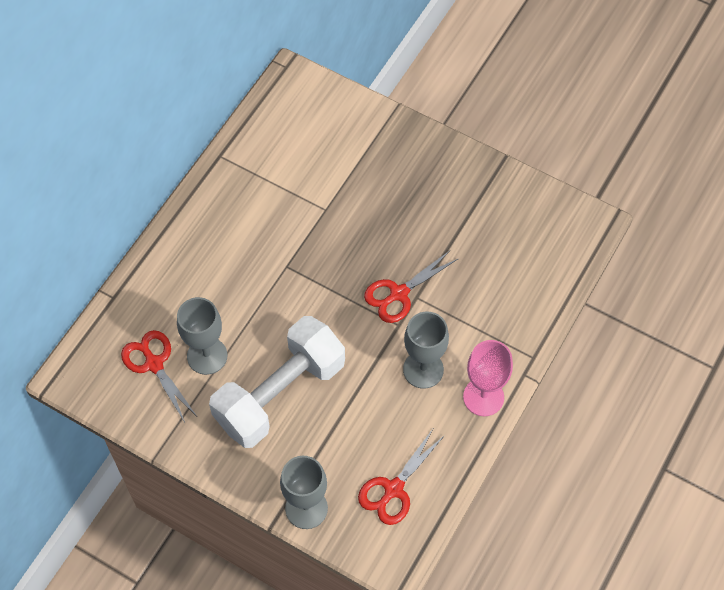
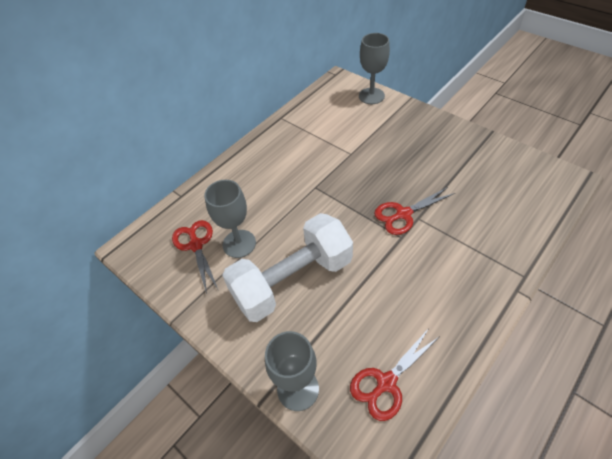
camera: 15 degrees right, 10 degrees down
(423, 369) = (421, 275): grey goblet -> grey goblet (371, 96)
(483, 397) = (478, 305): pink goblet -> none

